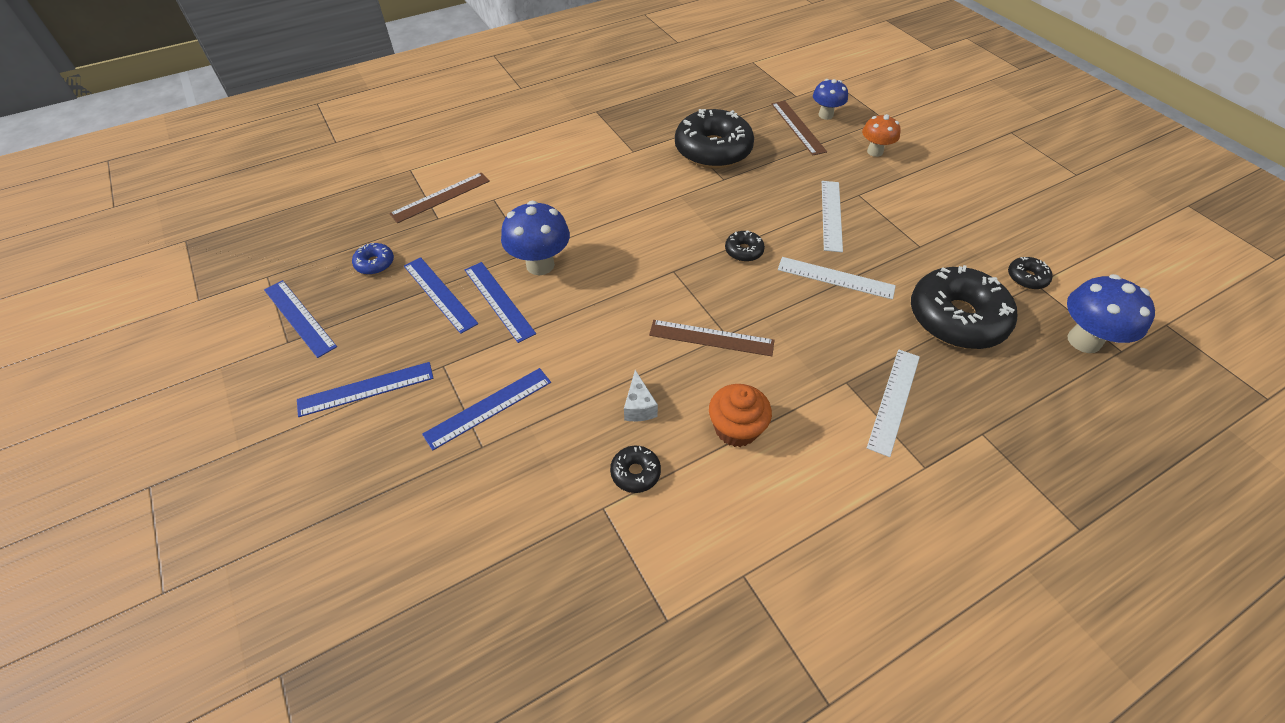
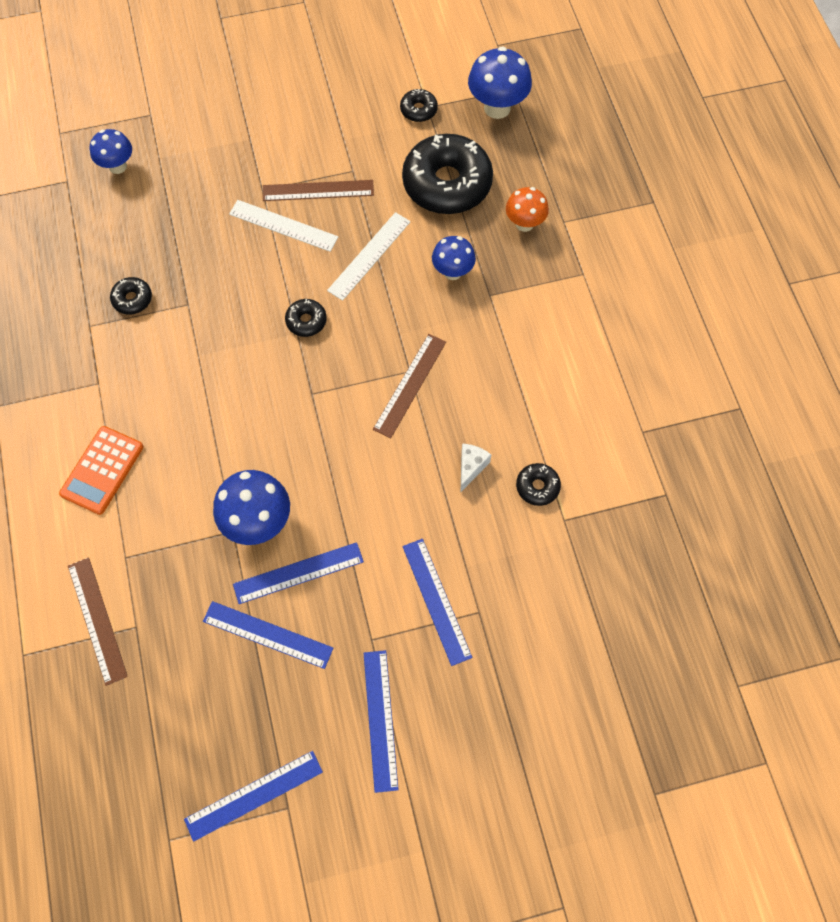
camera: 75 degrees left, 15 degrees up
(375, 263) = (192, 706): blue donut -> none
(440, 294) = (267, 634): blue ruler -> blue ruler turned 45 degrees clockwise
(562, 170) = (102, 470): none -> orange calculator
(639, 407) = (471, 467): white cheese -> white cheese turned 75 degrees counterclockwise
(713, 150) = (132, 299): black donut -> black donut, size x0.43
(736, 428) = (514, 395): orange cupcake -> none
(798, 127) = (128, 201): brown ruler -> brown ruler (318, 190)
(855, 345) = (452, 272): none -> blue mushroom
(875, 152) = (201, 147): orange mushroom -> orange mushroom (524, 224)
(894, 400) = (517, 268): white ruler -> none

